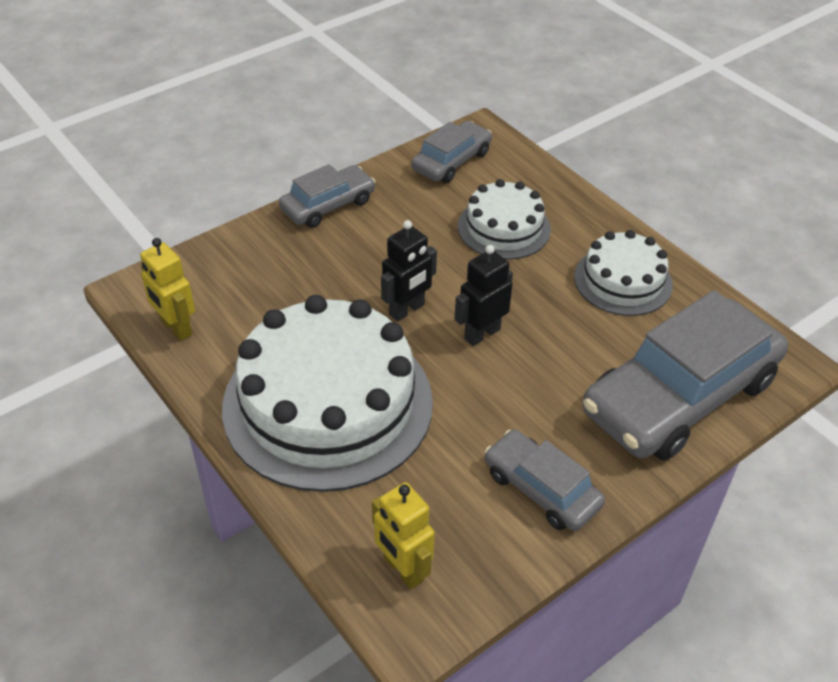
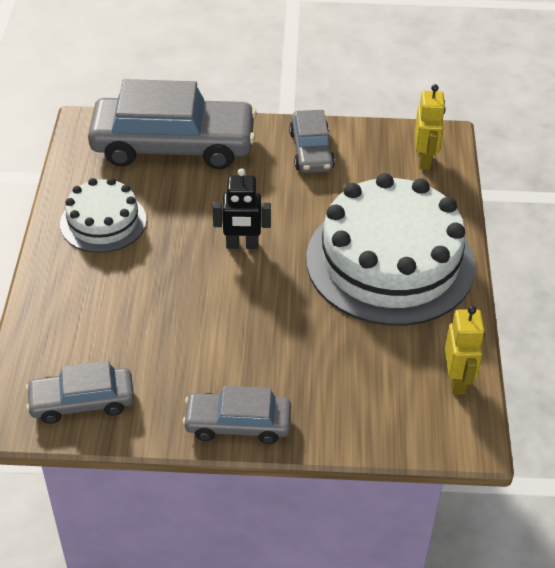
camera: 140 degrees left, 0 degrees up
(407, 310) = (273, 291): black robot -> none
(504, 227) = (125, 310): white cake -> none

